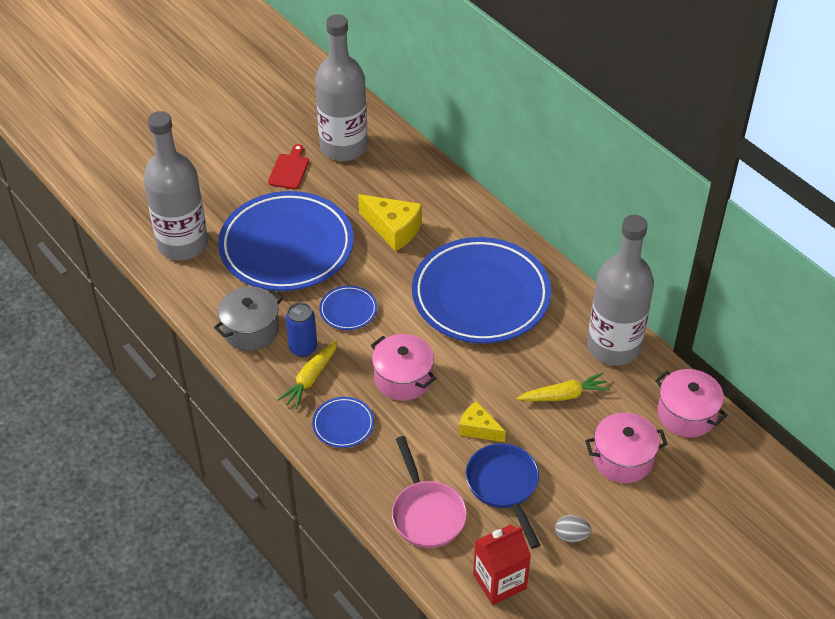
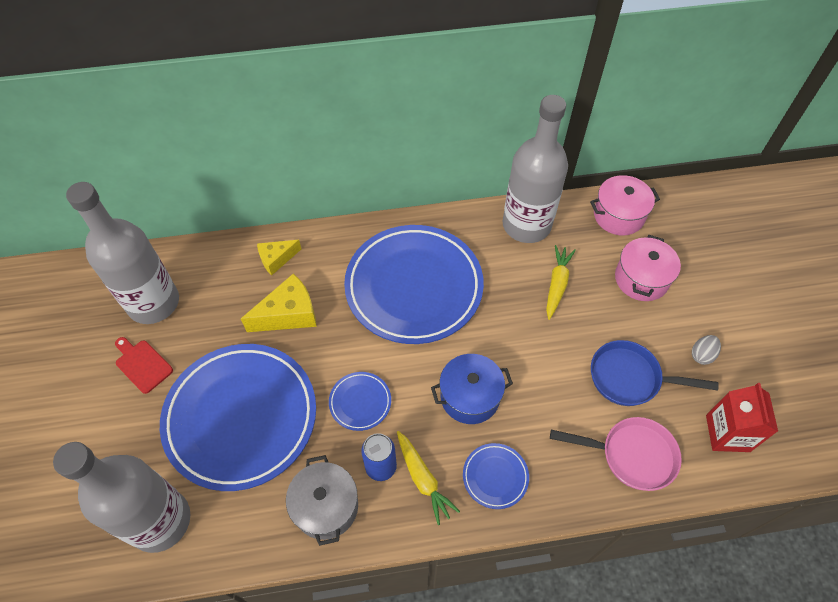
camera: 60 degrees left, 10 degrees up
(403, 378) = (470, 397): pink pot -> blue pot
(478, 429) = (559, 365): yellow cheese -> yellow cheese (276, 259)

